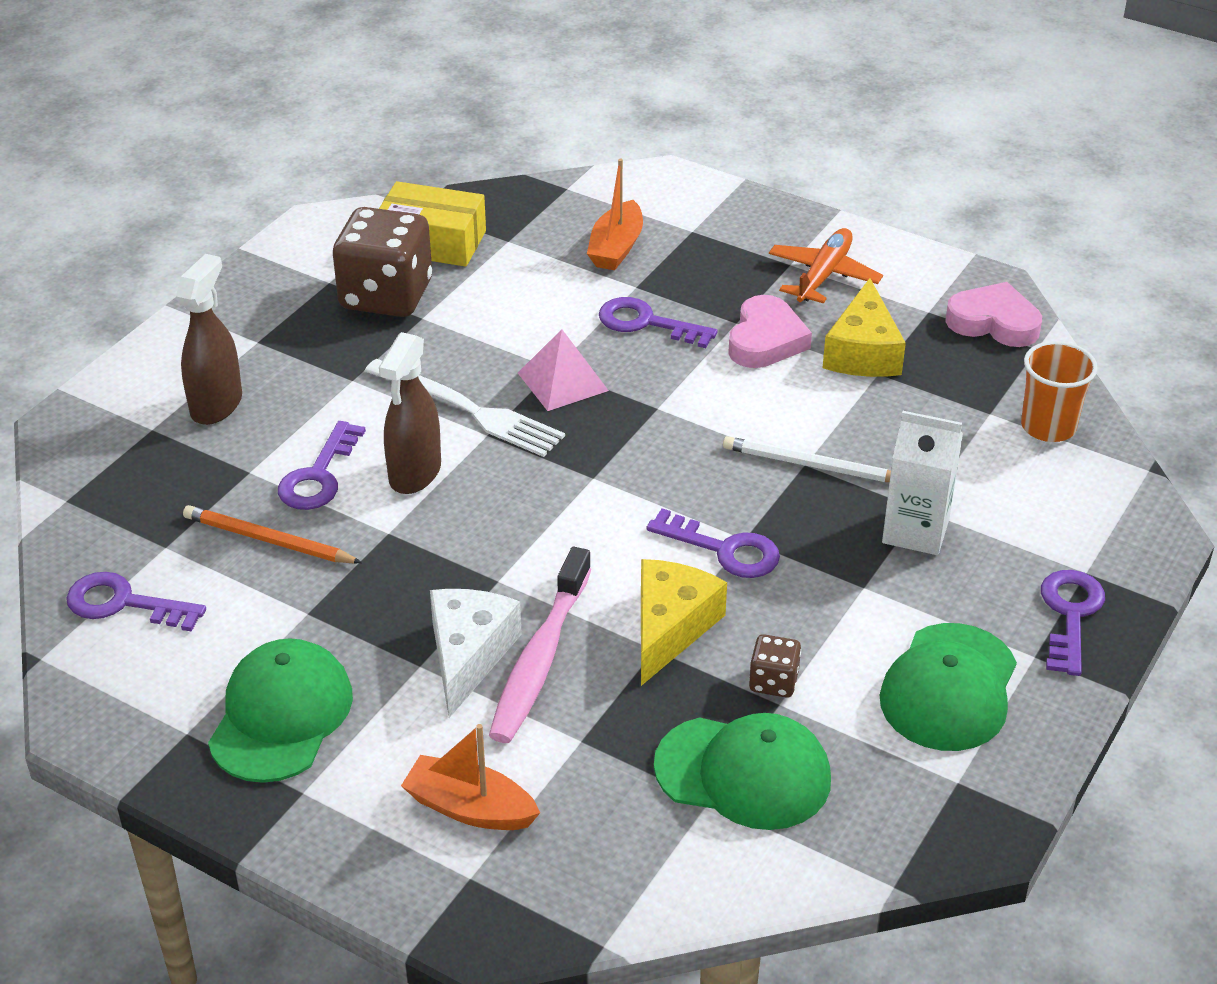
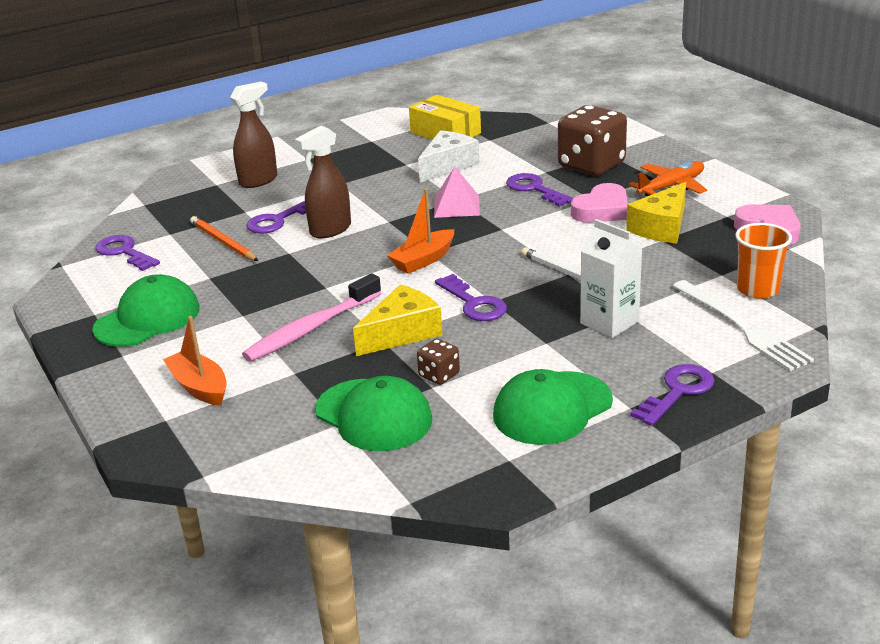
camera: 30 degrees right, 10 degrees down
(386, 295) = (396, 151): brown dice -> brown dice (591, 165)
(468, 655) = (273, 317): white cheese -> white cheese (447, 166)
(469, 410) = (389, 208): white fork -> white fork (742, 327)
(616, 248) = (550, 152): orange boat -> orange boat (423, 260)

